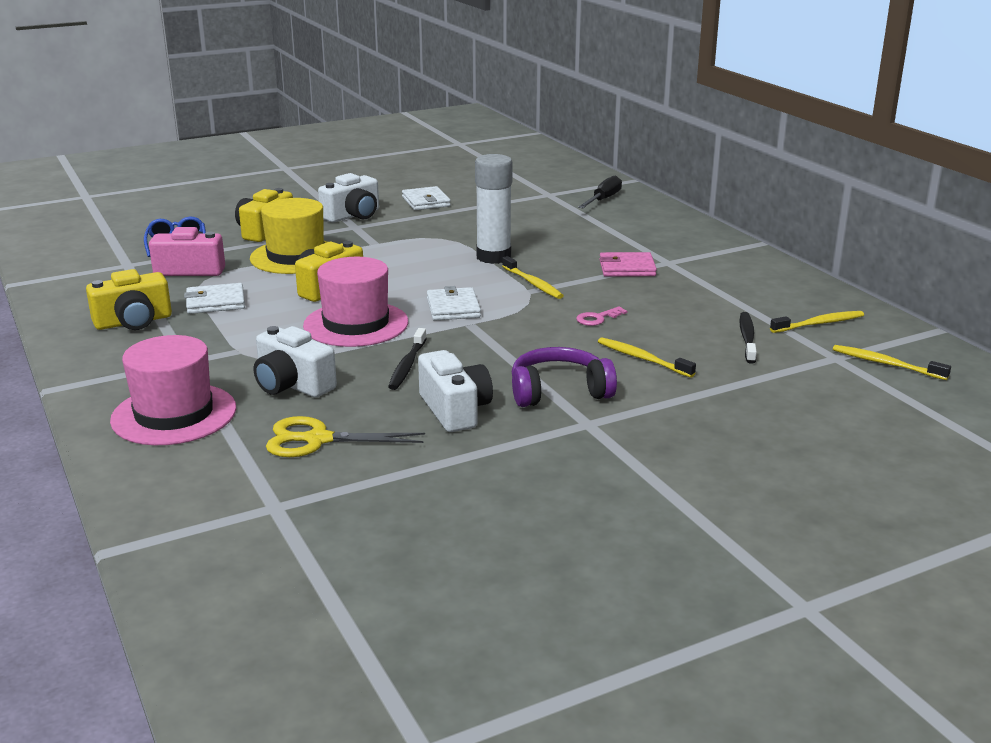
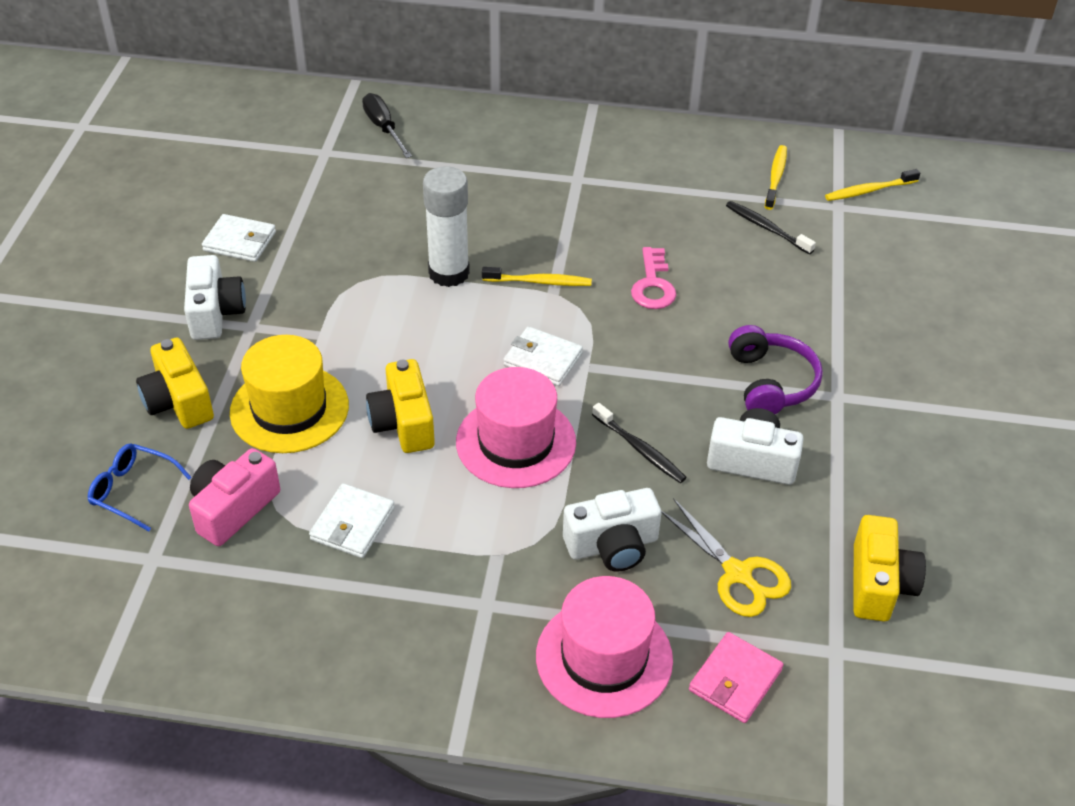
camera: 55 degrees left, 20 degrees up
(133, 322) = (339, 612): yellow camera -> yellow camera (879, 584)
(318, 439) = (737, 574): yellow scissors -> yellow scissors turned 75 degrees counterclockwise
(559, 391) = (770, 383): purple headphones -> purple headphones turned 150 degrees clockwise
(597, 318) = (653, 285): pink key -> pink key, size x1.54
(627, 268) = (565, 209): pink wallet -> pink wallet (735, 680)
(642, 359) = (752, 304): yellow toothbrush -> none

